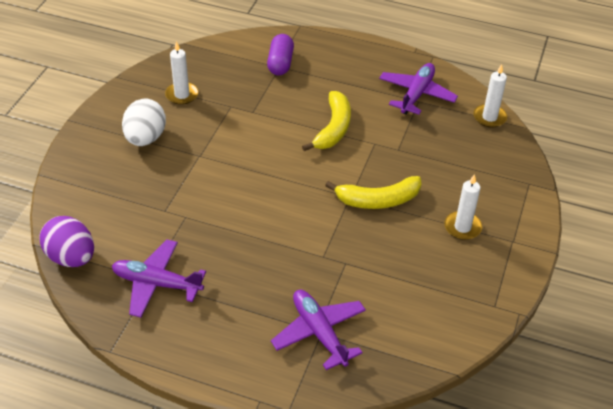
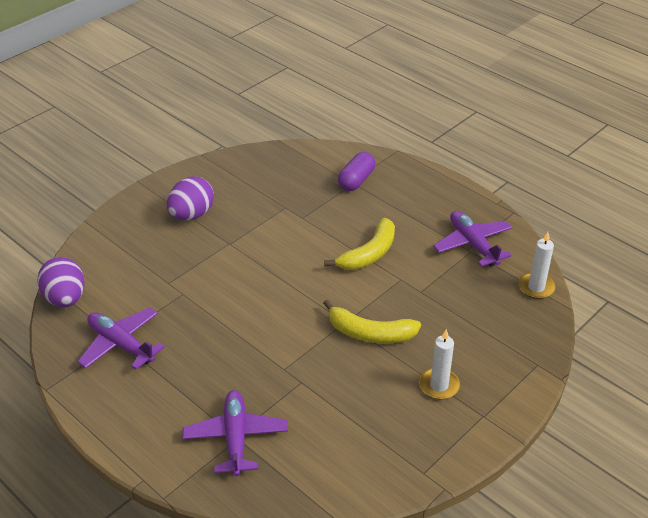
camera: 25 degrees right, 5 degrees down
(145, 138) = (192, 215): white egg -> purple egg
(182, 95) = (247, 185): white candle -> none
(416, 94) = (473, 244): purple plane -> purple plane turned 75 degrees counterclockwise

